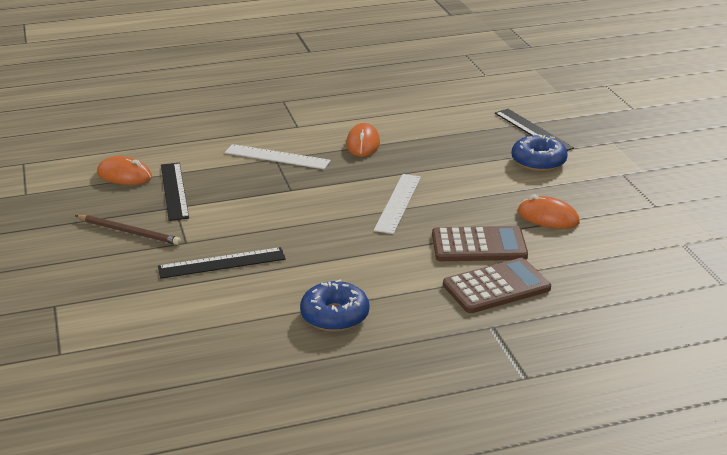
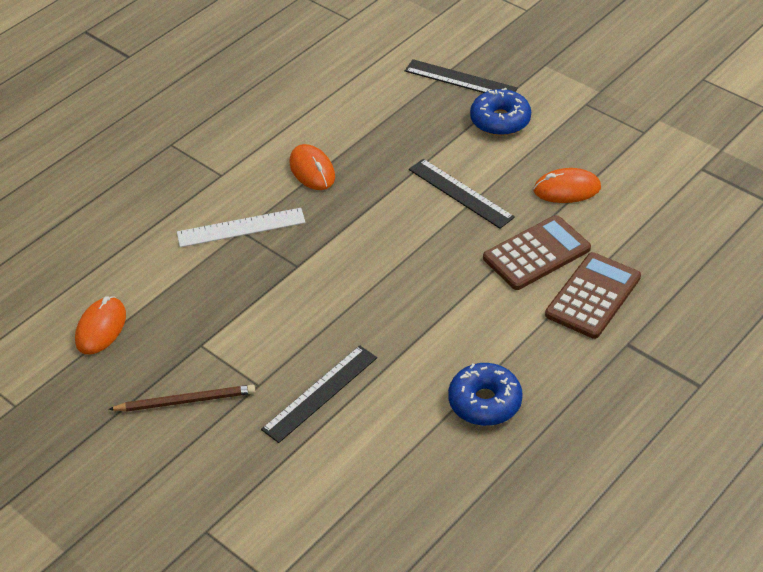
camera: 30 degrees left, 15 degrees up
(124, 175) = (101, 328): orange mouse -> orange mouse turned 60 degrees counterclockwise
(174, 191) = (178, 324): black ruler -> black ruler (460, 193)
(398, 203) = (418, 235): white ruler -> none

